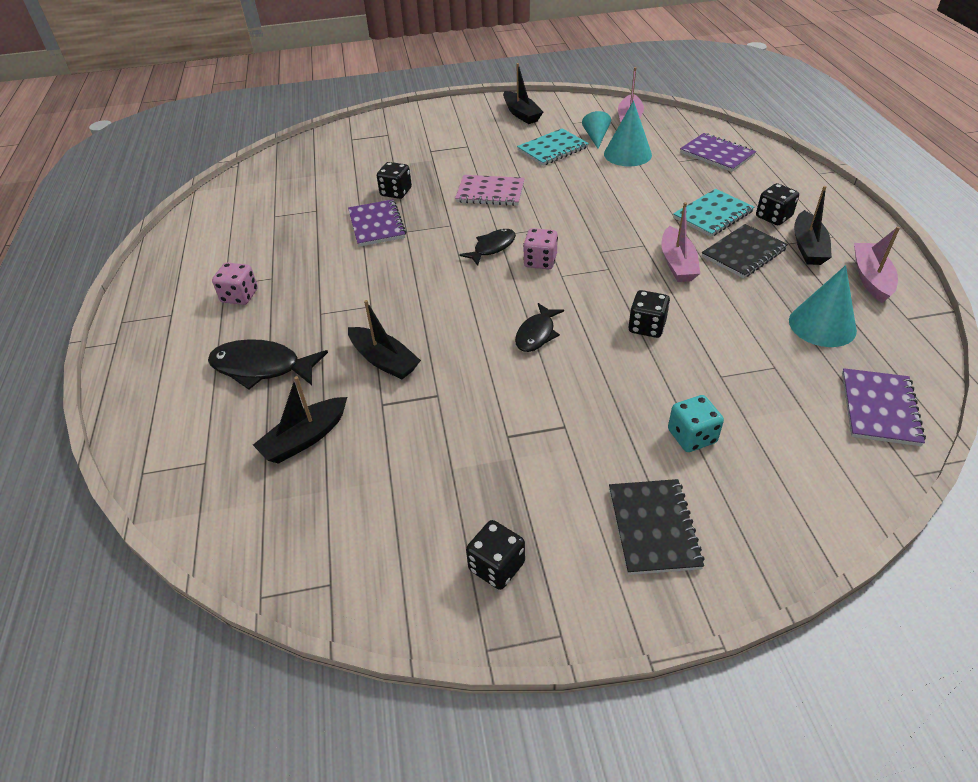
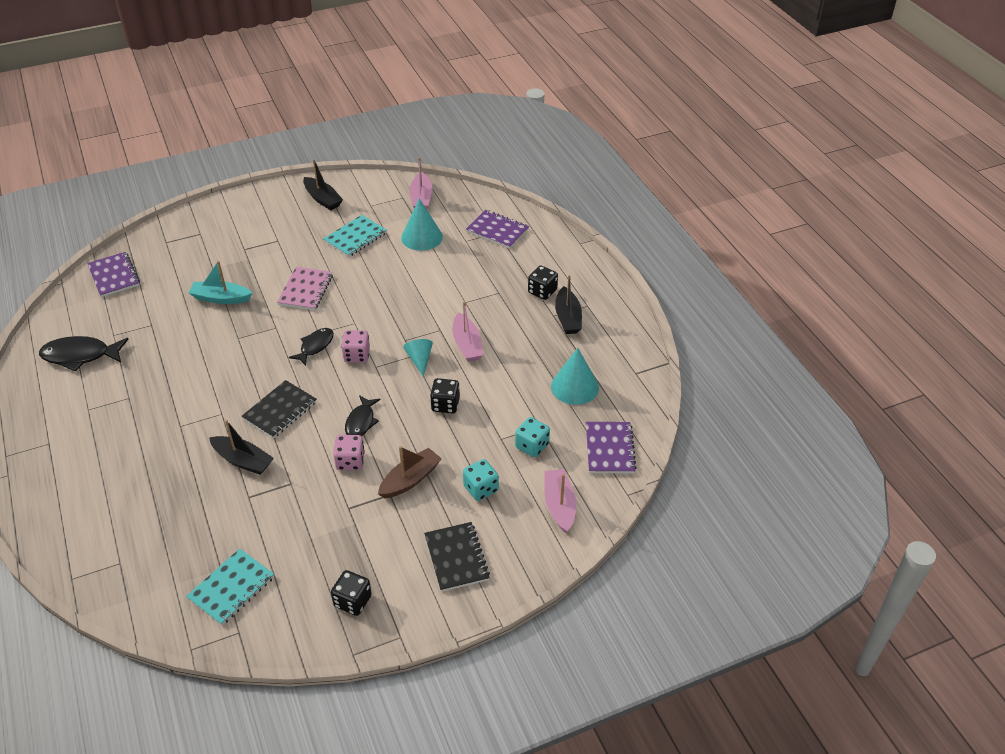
camera: 15 degrees left, 0 degrees up
(240, 296) = (105, 418): pink dice -> pink dice (350, 461)
(262, 368) = (143, 480): black fish -> black fish (80, 356)
(305, 438) = (194, 532): black boat -> none
(377, 225) = (210, 334): purple notebook -> purple notebook (114, 276)
(396, 192) = (221, 298): black dice -> turquoise boat
(490, 192) = (306, 290): pink notebook -> pink notebook turned 75 degrees counterclockwise
(594, 411) = (410, 479): none -> brown boat
(596, 137) = (393, 221): turquoise cone -> turquoise cone (419, 360)
(713, 215) = (494, 294): turquoise notebook -> turquoise notebook (232, 588)
(743, 253) = (518, 329): black notebook -> black notebook (280, 411)
(765, 390) = (532, 446): none -> turquoise dice
(871, 278) = (612, 341): pink boat -> pink boat (559, 505)

